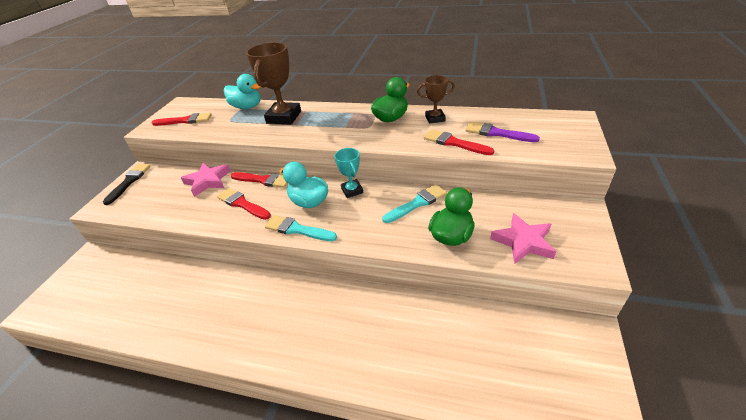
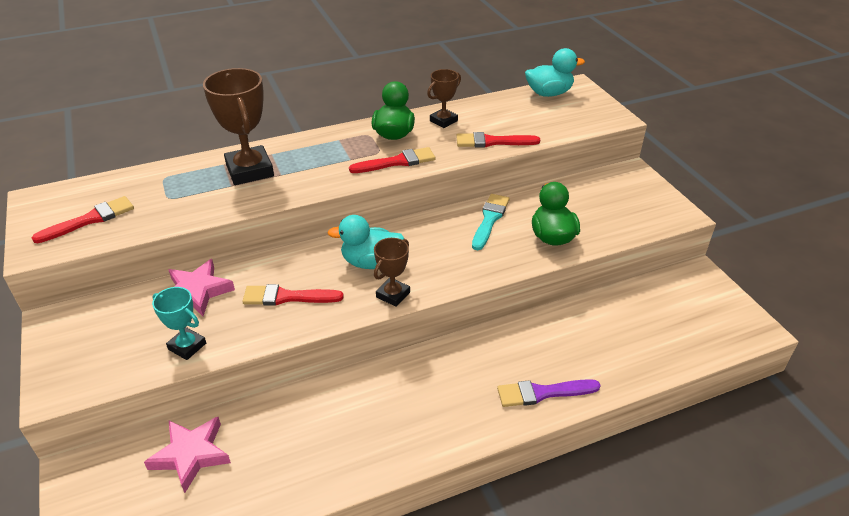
camera: 40 degrees left, 0 degrees up
(129, 182) = (57, 341): black brush -> none
(247, 107) = (170, 172): turquoise duck -> turquoise duck (549, 93)
(263, 180) = (279, 261): red brush -> red brush (397, 162)
(297, 229) = (393, 295): turquoise brush -> brown trophy
(352, 190) = (407, 232): turquoise trophy -> turquoise trophy (187, 346)
(497, 133) = (522, 120): purple brush -> purple brush (542, 393)
(523, 242) = (614, 218): pink star -> pink star (191, 455)

